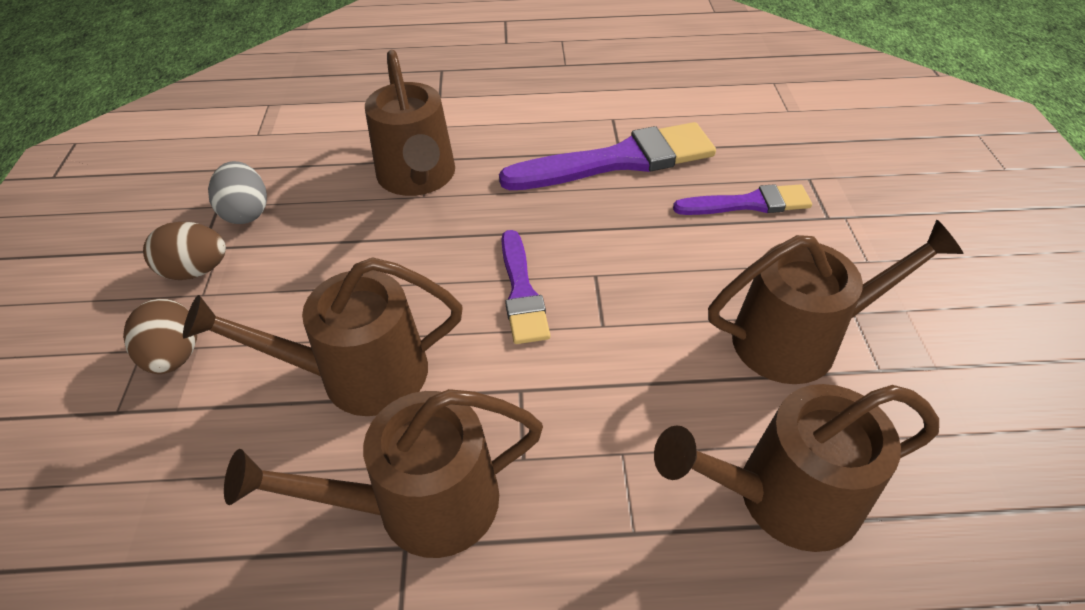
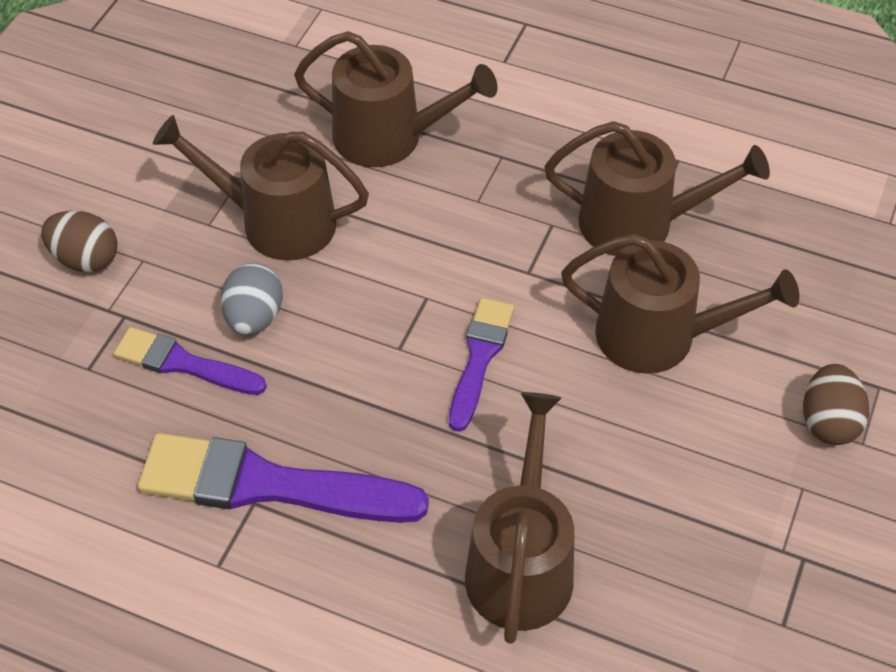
camera: 155 degrees left, 5 degrees up
(196, 271) = (809, 523): brown egg -> brown egg (85, 259)
(246, 212) = (747, 595): grey egg -> grey egg (254, 317)

